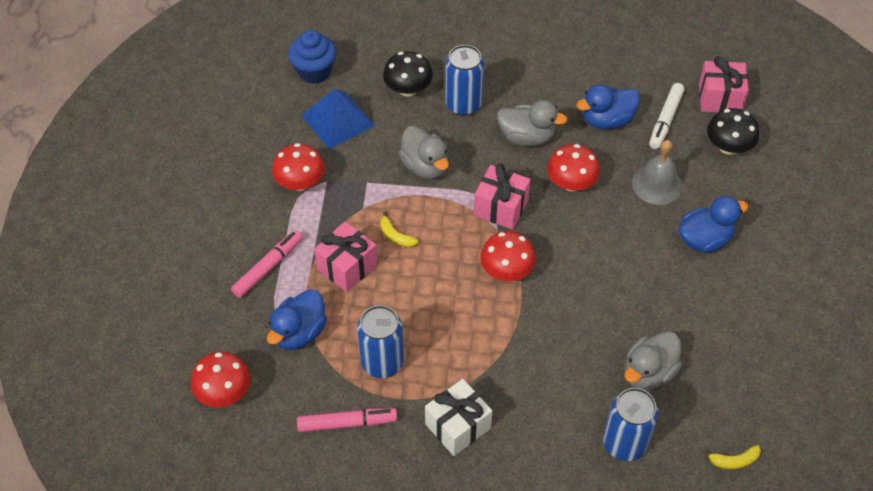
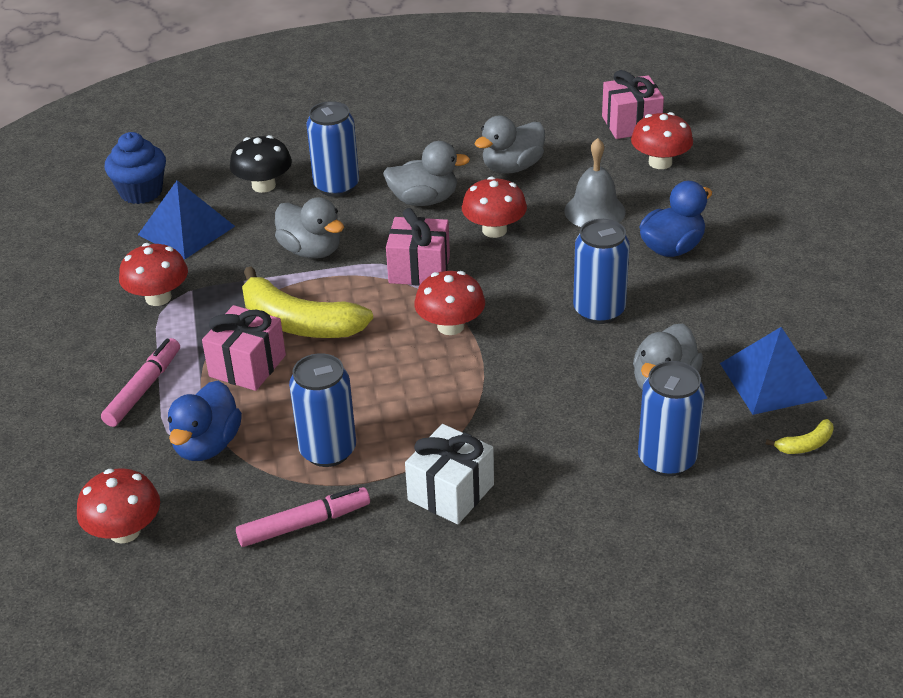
camera: 15 degrees left, 15 degrees down
(396, 236) = (299, 323): yellow banana -> yellow banana, size x2.34
(607, 120) = (512, 167): blue duck -> grey duck
(624, 287) = (599, 311): none -> blue can
(665, 120) = (579, 154): white marker -> none
(728, 146) = (660, 162): black mushroom -> red mushroom
(733, 393) = (773, 380): none -> blue pyramid

